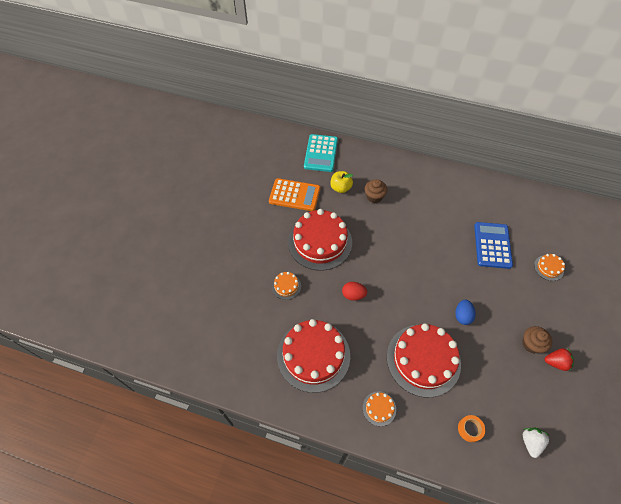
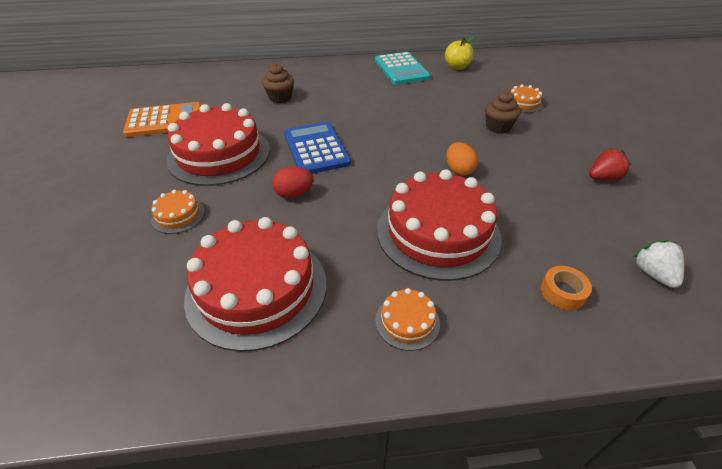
camera: 25 degrees left, 15 degrees down
(321, 153) = (192, 79): turquoise calculator -> turquoise calculator (401, 69)
(340, 188) = (231, 100): yellow apple -> yellow apple (457, 67)
(462, 316) = (459, 170): blue egg -> orange egg
(492, 245) = (449, 102): blue calculator -> blue calculator (316, 149)
(531, 344) = (561, 170): brown cupcake -> brown cupcake (498, 127)

